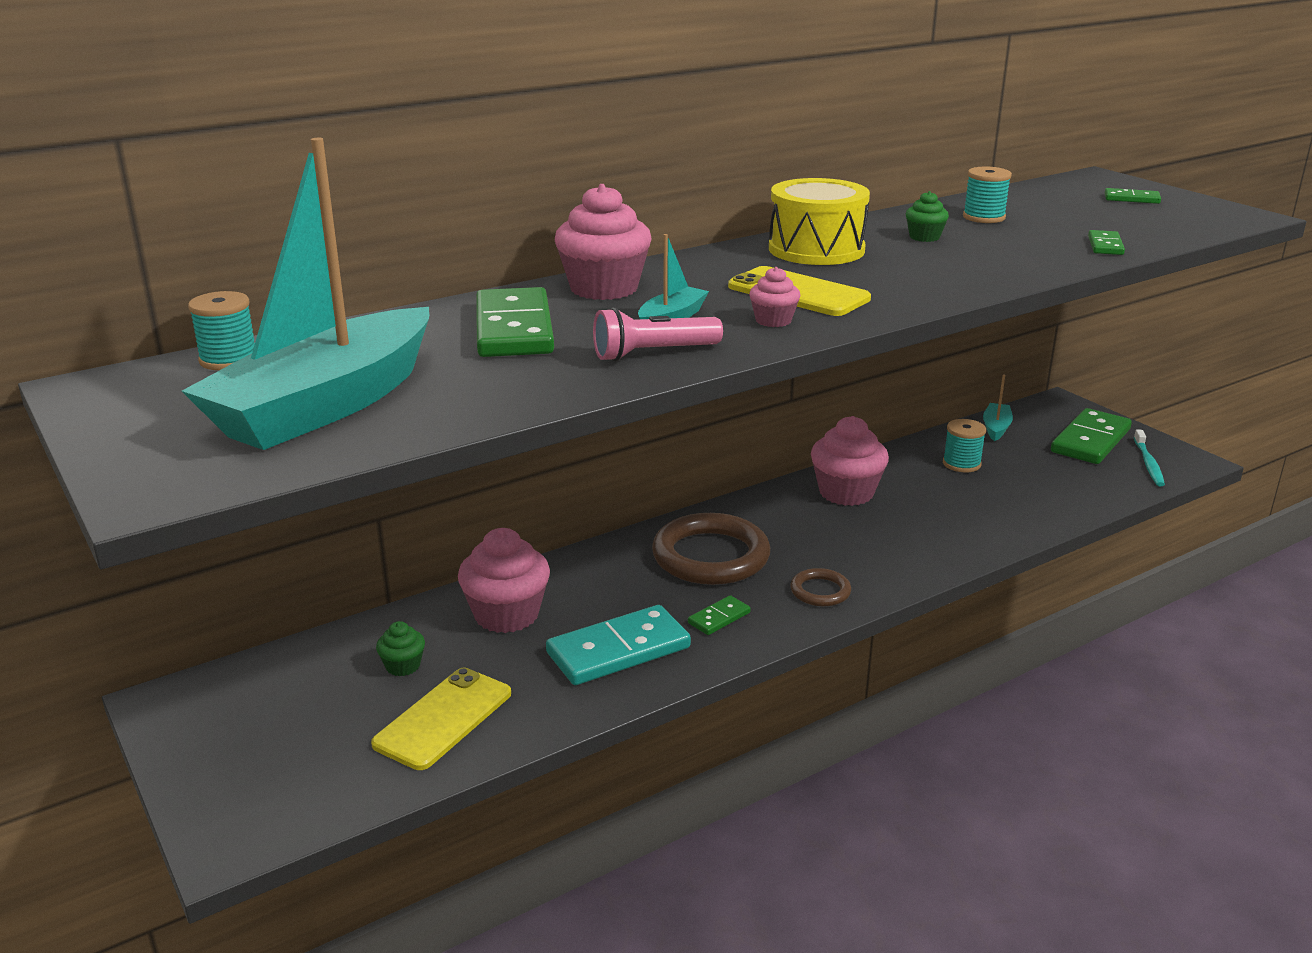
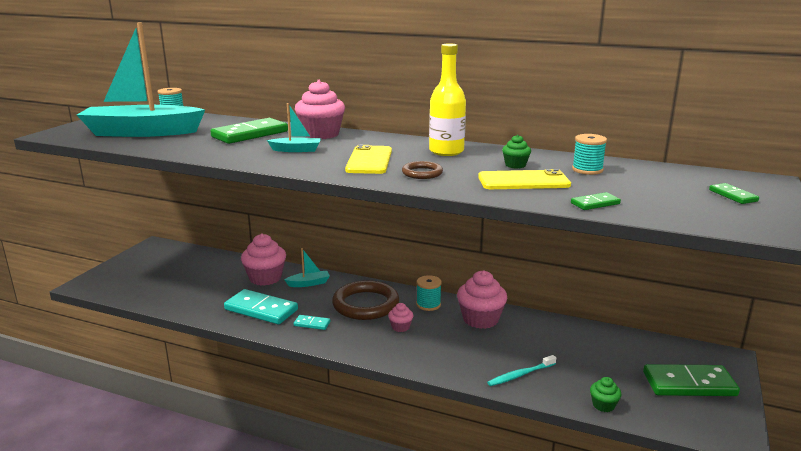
camera: 55 degrees right, 5 degrees down
(403, 666) = (210, 273): green cupcake -> green cupcake (603, 405)
(443, 718) = (181, 292): yellow phone -> yellow phone (523, 181)
(653, 353) = (248, 156): pink flashlight -> none
(719, 618) = (312, 324): green domino -> turquoise domino
(773, 320) = (320, 164): pink cupcake -> pink cupcake (400, 327)
(816, 249) = (446, 151): yellow drum -> yellow bottle
(820, 591) = (366, 342): brown ring -> brown ring (422, 173)
(961, 464) = (572, 344): turquoise spool -> turquoise spool (428, 305)
(996, 428) = (643, 344): turquoise boat -> turquoise boat (308, 283)
(1148, 464) = (695, 417): turquoise toothbrush -> turquoise toothbrush (520, 375)

